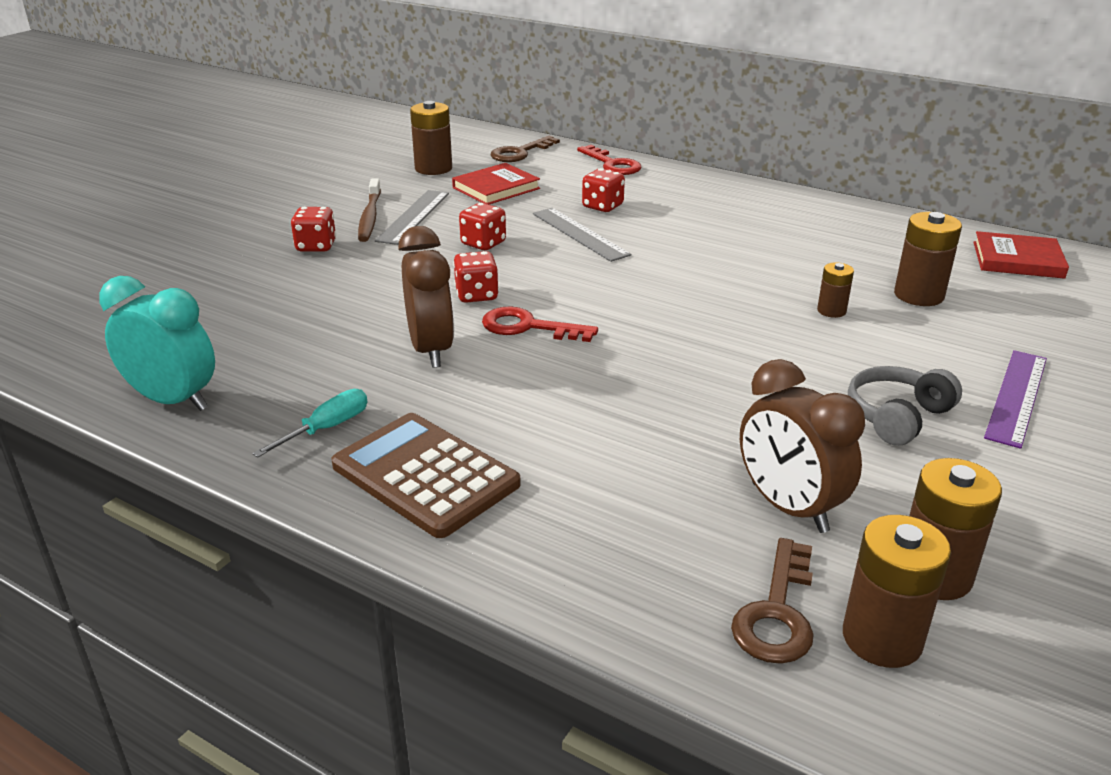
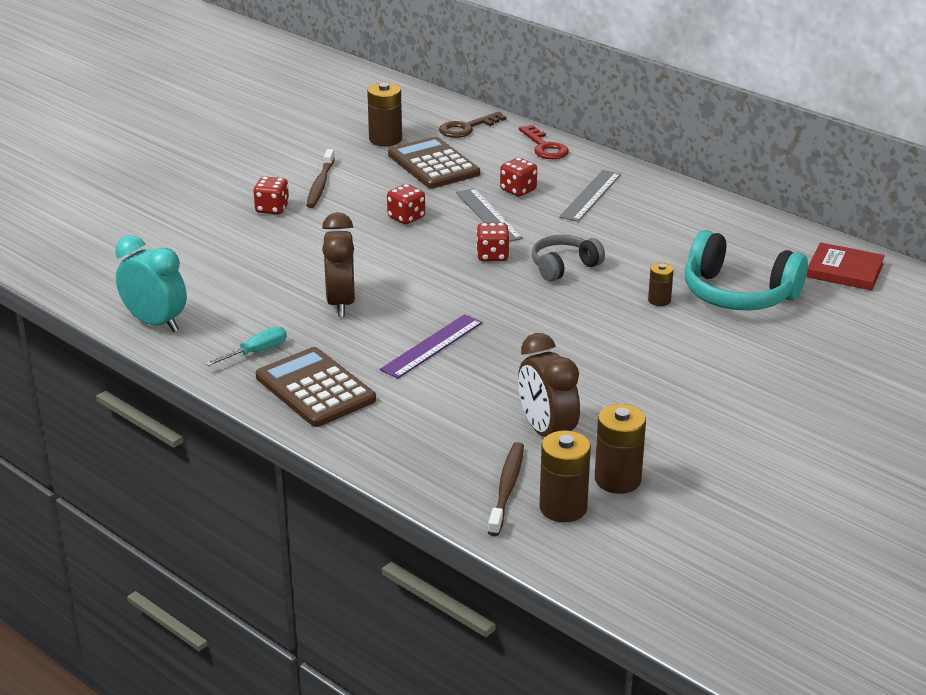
camera: 10 degrees right, 0 degrees up
(413, 216) = (356, 187): grey ruler -> grey ruler (590, 195)
(476, 295) = (387, 262): red dice -> red dice (492, 256)
(496, 188) = (433, 164): red book -> brown calculator
(529, 327) = (418, 292): red key -> none
(777, 612) = (507, 488): brown key -> brown toothbrush
(897, 416) = (658, 383): grey headphones -> grey headphones (564, 267)
(918, 295) = (738, 294): brown battery -> turquoise headphones
(1016, 396) = (757, 378): purple ruler -> purple ruler (432, 346)

